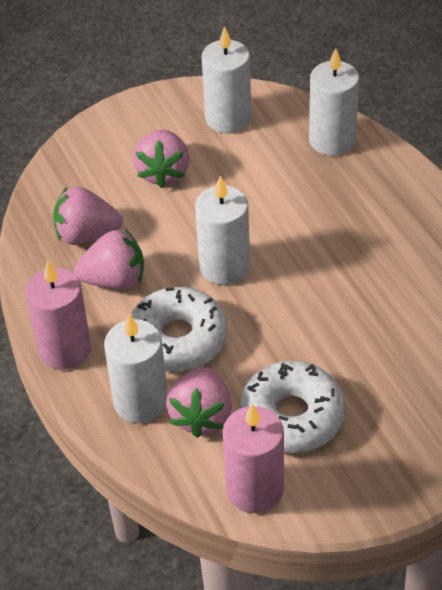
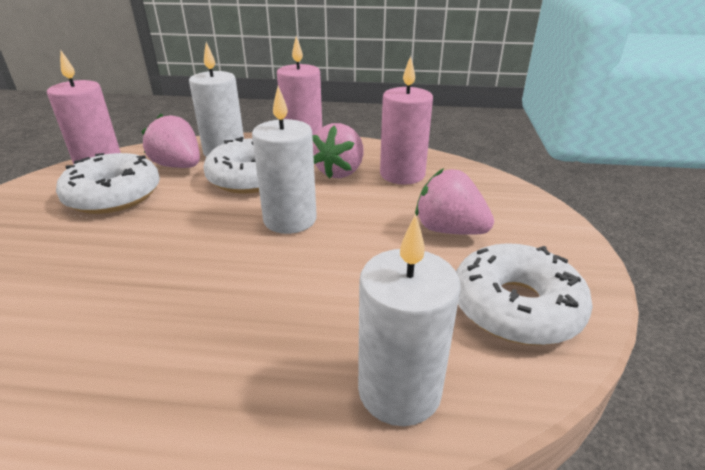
camera: 120 degrees right, 15 degrees down
(86, 235) = (402, 174): pink strawberry -> pink candle
(228, 118) = (515, 307): white candle -> white donut

